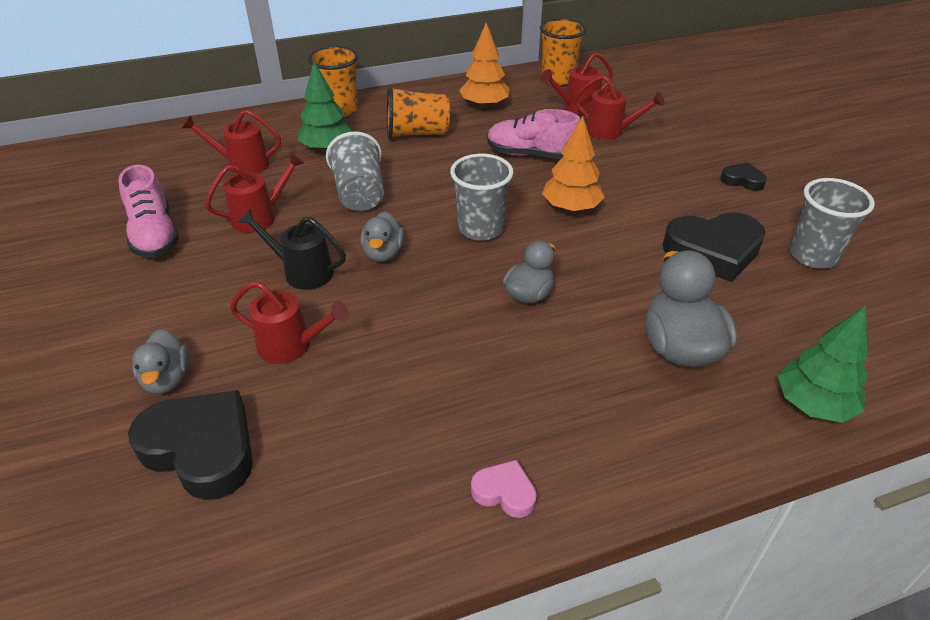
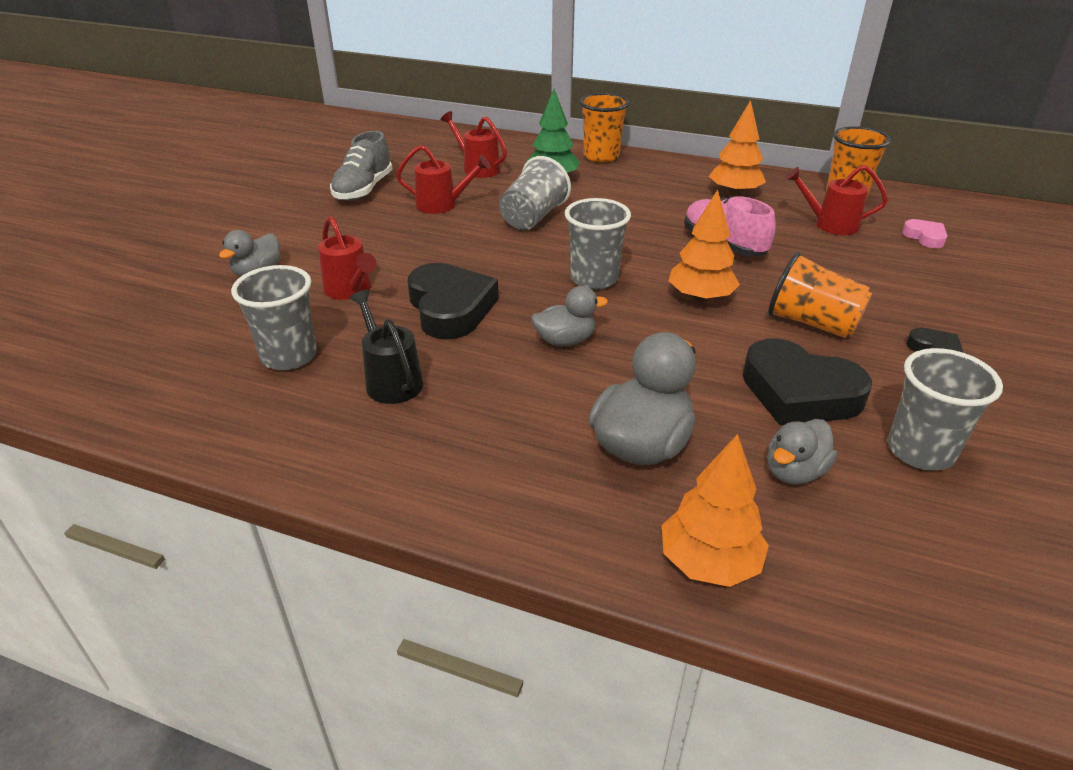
camera: 40 degrees right, 5 degrees down
(154, 235) = (363, 190): pink shoe -> grey shoe
(201, 449) = (222, 320): black heart -> black heart (450, 308)
(302, 271) = (421, 249): black watering can -> black watering can (391, 380)
(326, 443) = (289, 356): none -> grey cup
(383, 253) = (493, 263): grey duck -> grey duck (794, 472)
(417, 133) = (641, 193): orange cup -> orange cup (812, 323)
(504, 492) = (351, 453): pink heart -> pink heart (925, 237)
(610, 131) = (838, 255): red watering can -> none
(813, 405) = (709, 563): green tree -> orange tree

